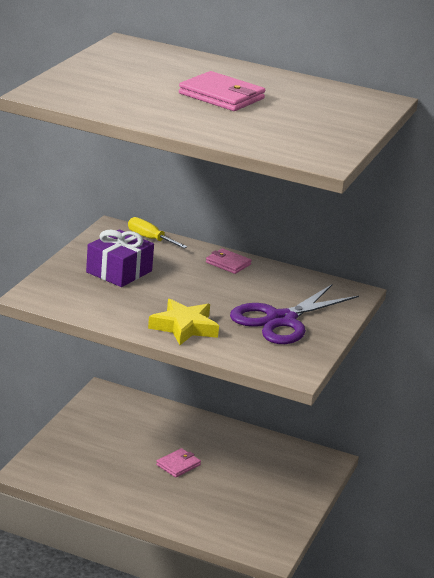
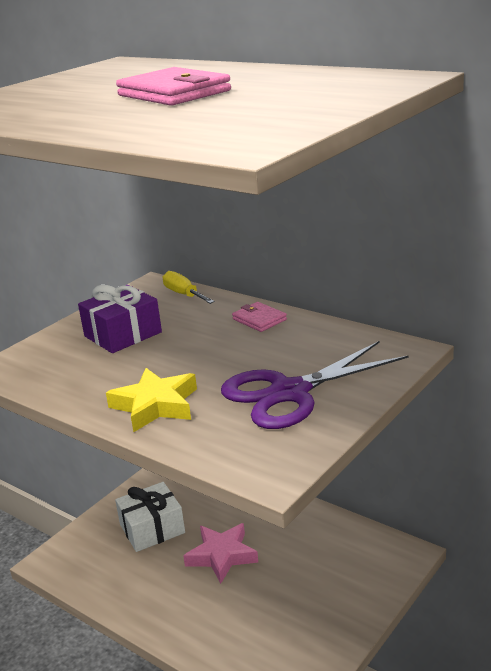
camera: 20 degrees right, 0 degrees up
(107, 446) = (152, 529): none -> white gift
(178, 465) = (222, 556): pink wallet -> pink star

